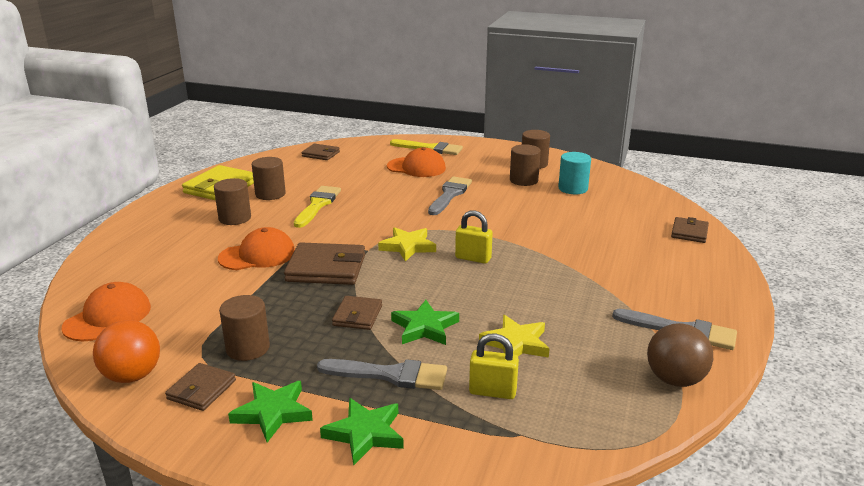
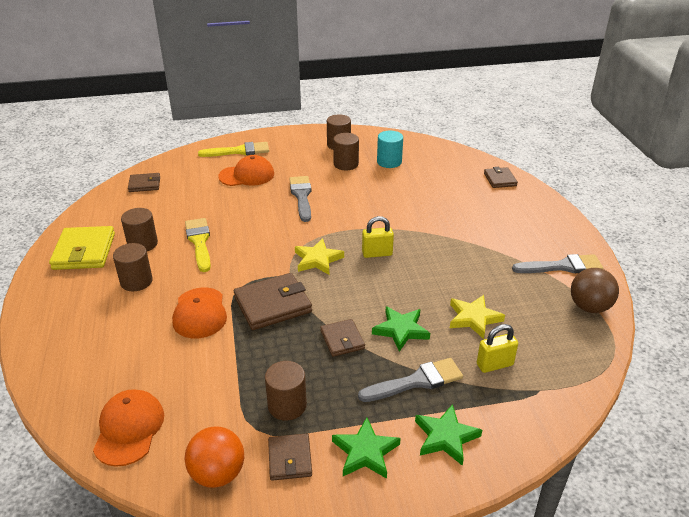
camera: 30 degrees left, 10 degrees up
(257, 255) = (200, 313): orange cap -> orange cap turned 135 degrees clockwise

